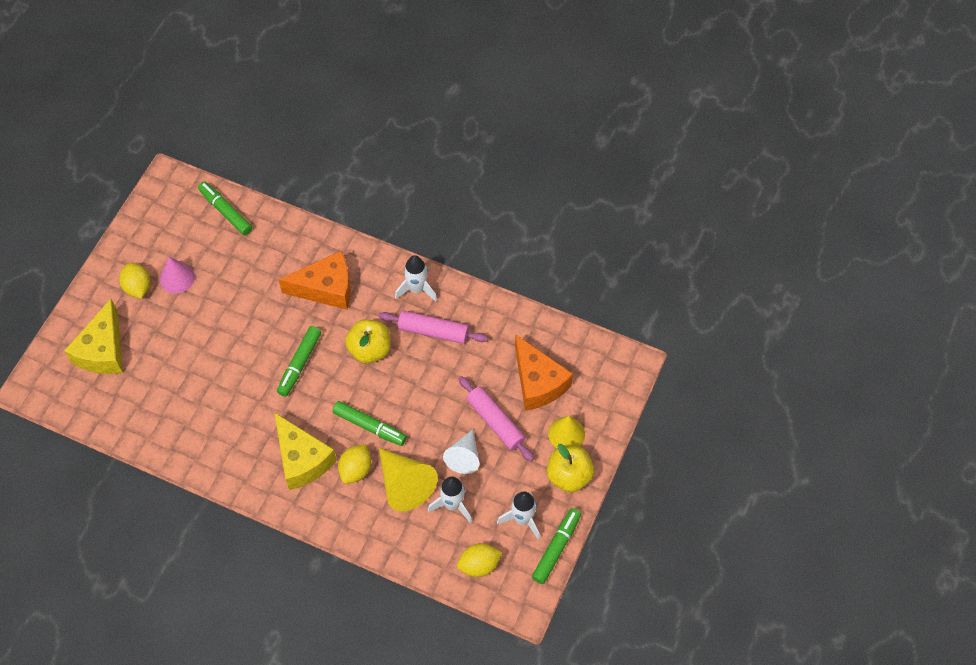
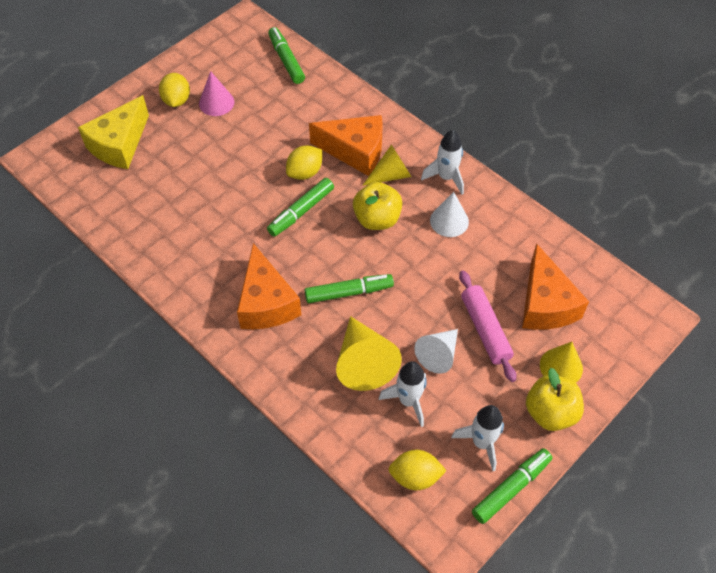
camera: 20 degrees right, 5 degrees down
(302, 459) = (266, 303): yellow cheese -> orange cheese
(356, 469) = (318, 330): yellow lemon -> yellow lemon (305, 172)
(367, 302) = (390, 175): none -> yellow cone
(370, 426) = (349, 292): green marker -> green marker turned 60 degrees counterclockwise
(433, 331) = (449, 221): pink rolling pin -> white cone

